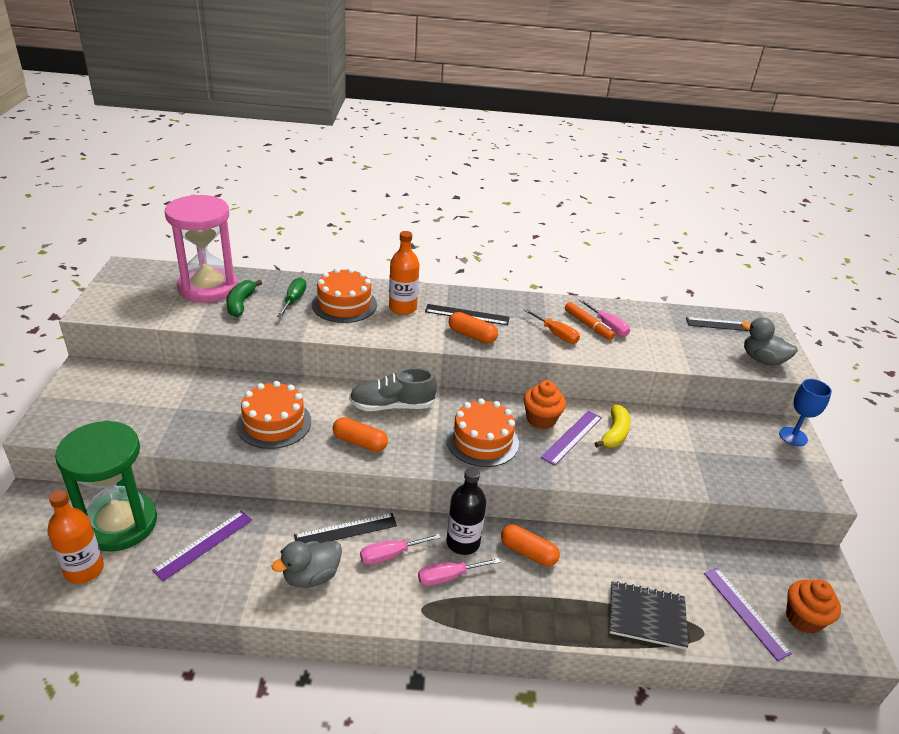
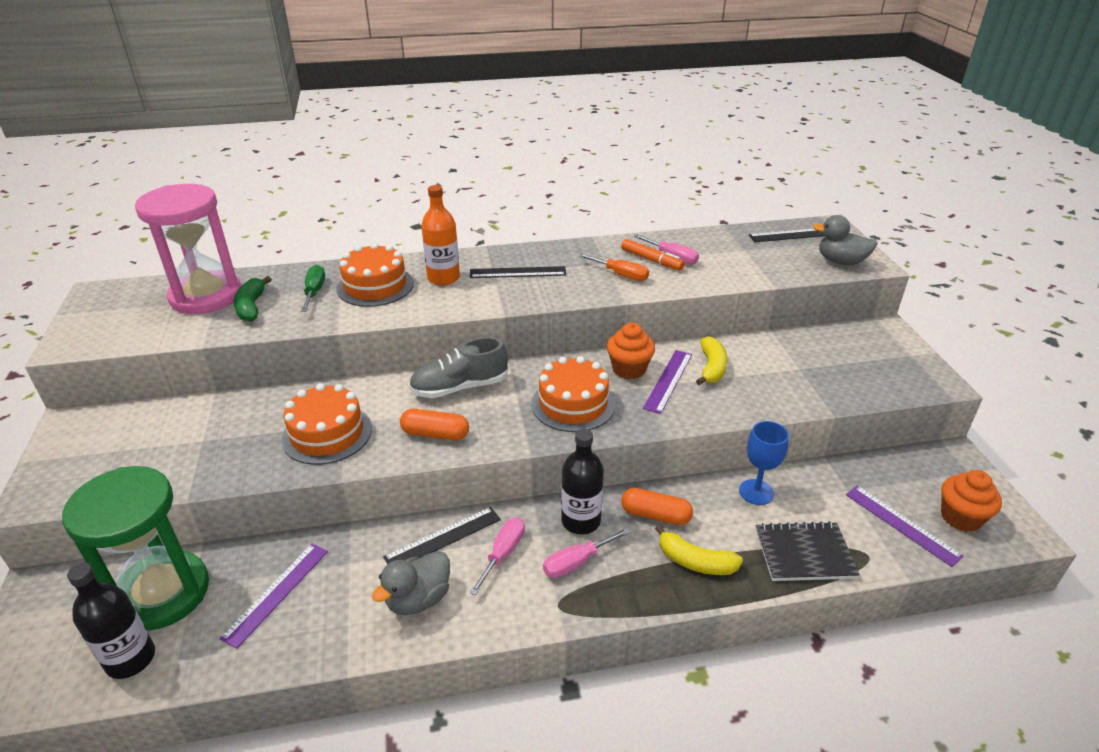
camera: 10 degrees left, 0 degrees up
(84, 570) = (131, 659): orange bottle -> black bottle
(390, 555) = (503, 553): pink screwdriver -> pink screwdriver turned 150 degrees clockwise
(472, 335) = (531, 292): orange capsule -> none
(548, 600) = (695, 562): none -> yellow banana
(793, 436) = (890, 335): blue goblet -> blue goblet (756, 492)

